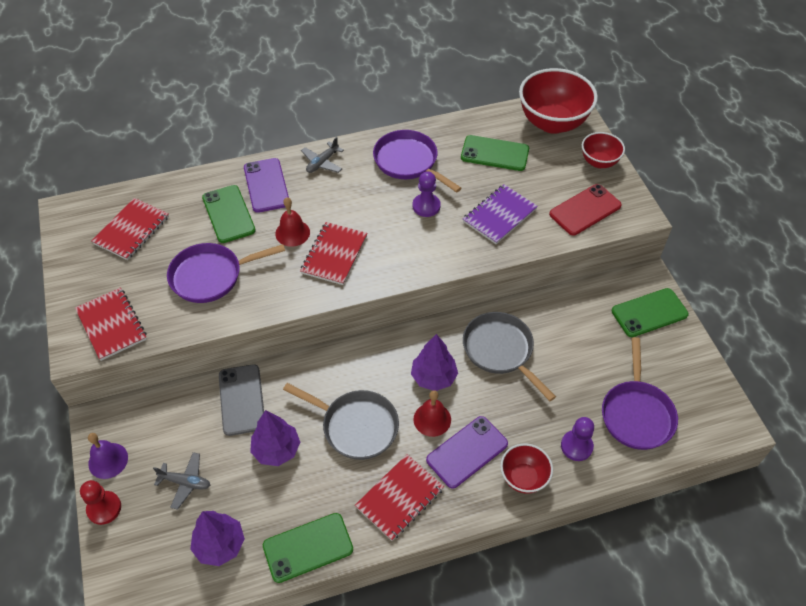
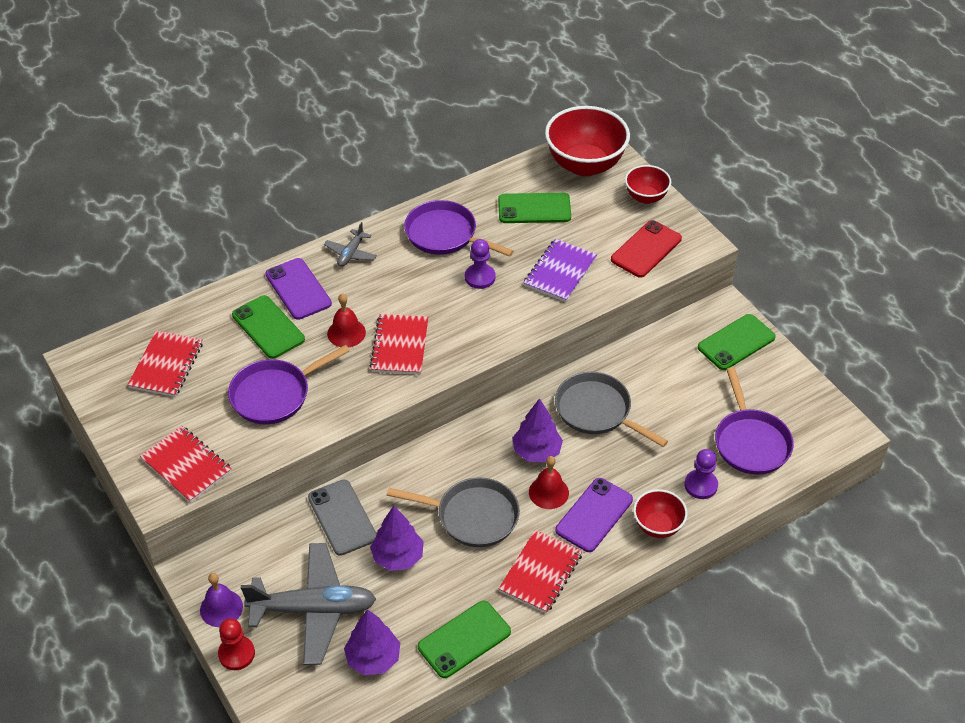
camera: 15 degrees left, 5 degrees down
(185, 482) = (313, 609): grey plane -> grey plane, size x2.11

